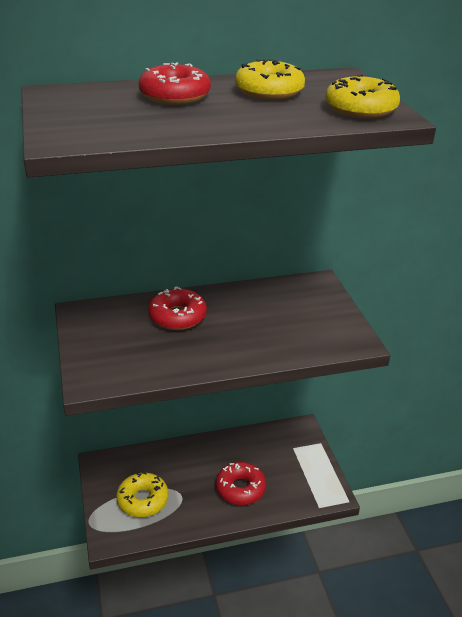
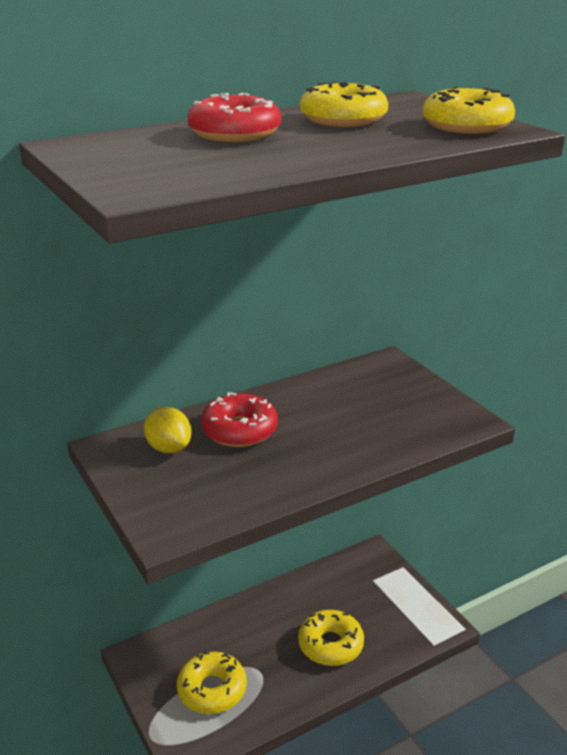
camera: 15 degrees left, 5 degrees down
(121, 320) = (169, 448): none -> yellow lemon
(240, 488) = (330, 645): red donut -> yellow donut

